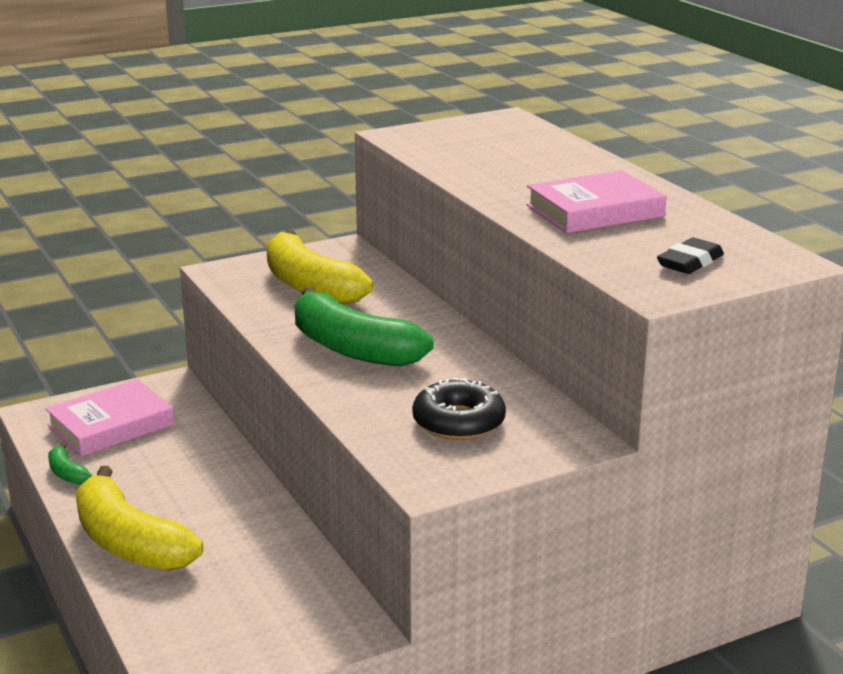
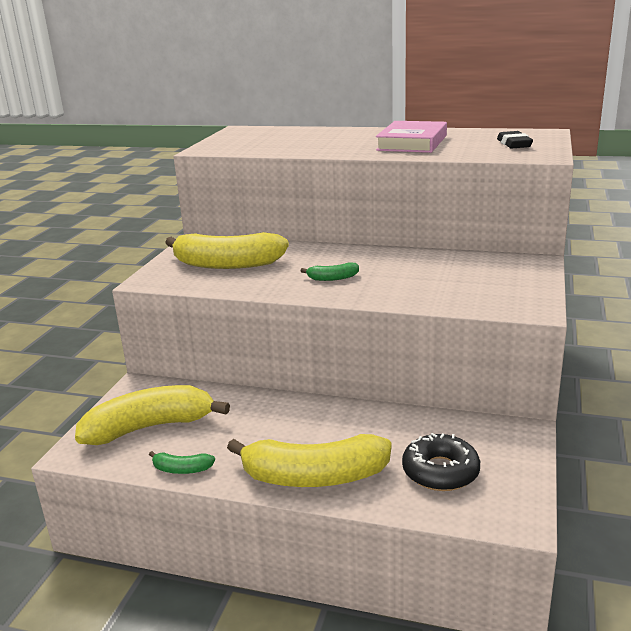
camera: 45 degrees left, 0 degrees up
(111, 425) = (150, 427): pink book -> yellow banana
(352, 348) = (332, 278): green banana -> green banana, size x0.43
(458, 422) = (471, 281): black donut -> black donut (440, 471)

